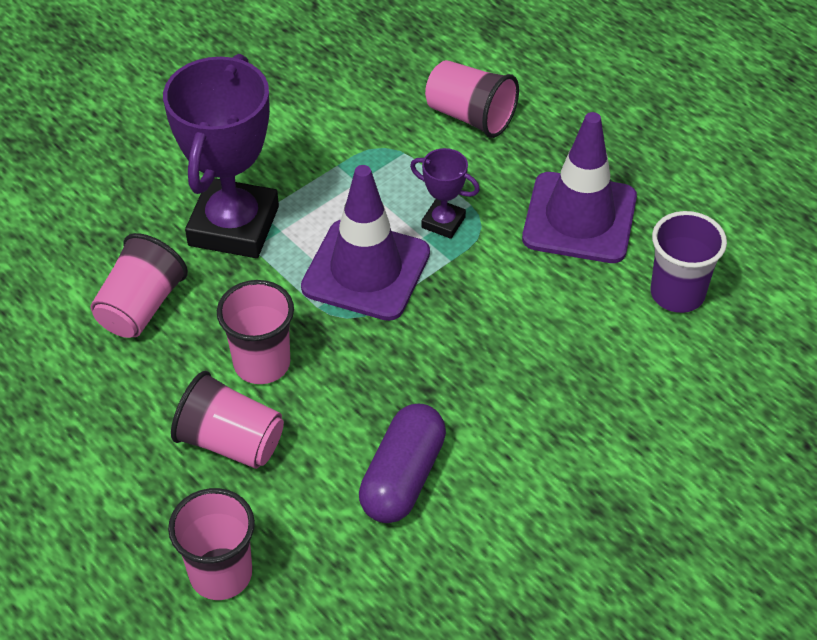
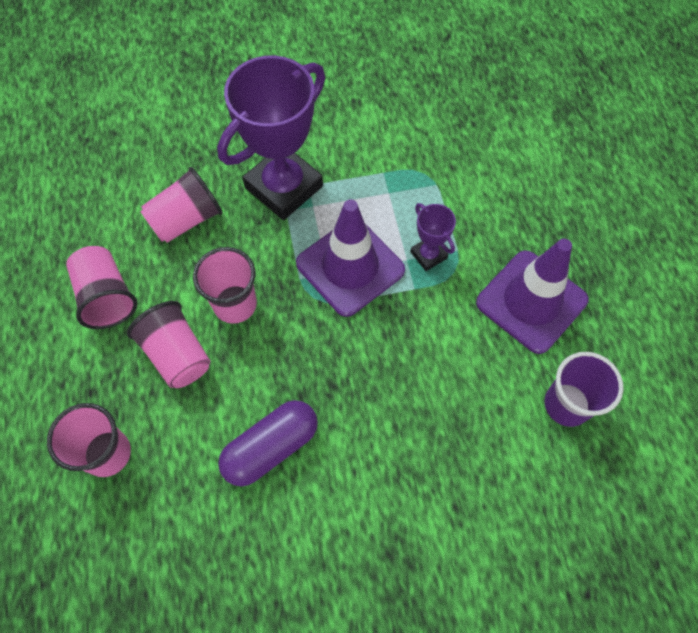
camera: 30 degrees right, 15 degrees up
(470, 116) = (502, 177): pink cup -> pink cup (107, 297)

